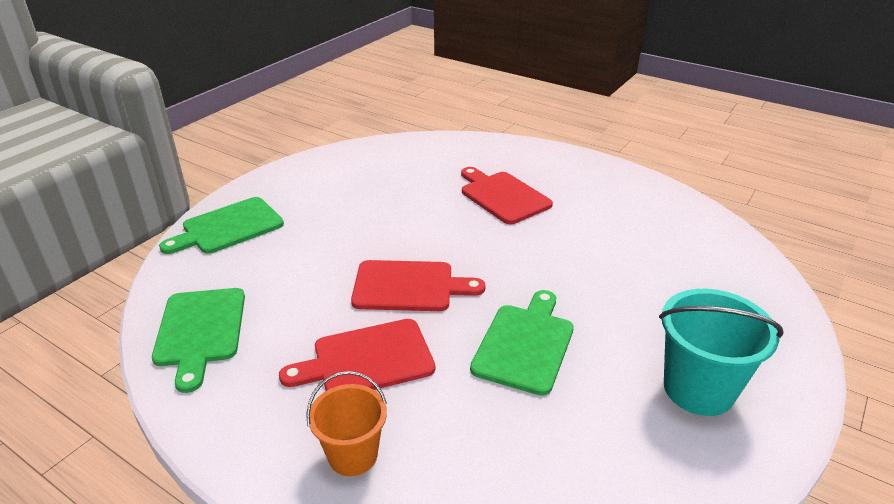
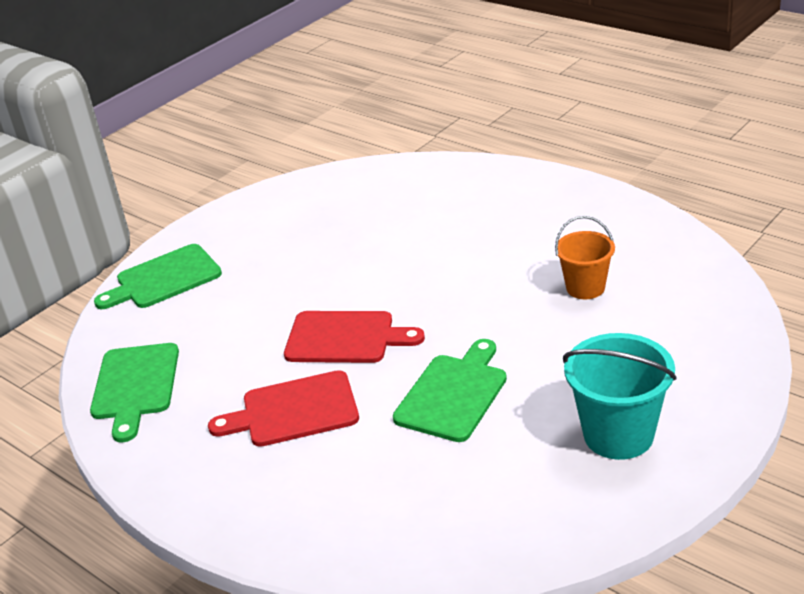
camera: 10 degrees right, 0 degrees up
(353, 455) = (271, 494): orange bucket -> orange bucket (585, 288)
(502, 196) = (465, 233): red cutting board -> none

